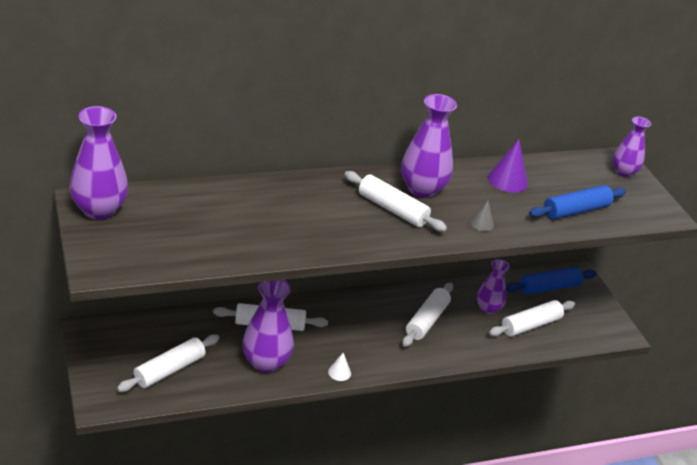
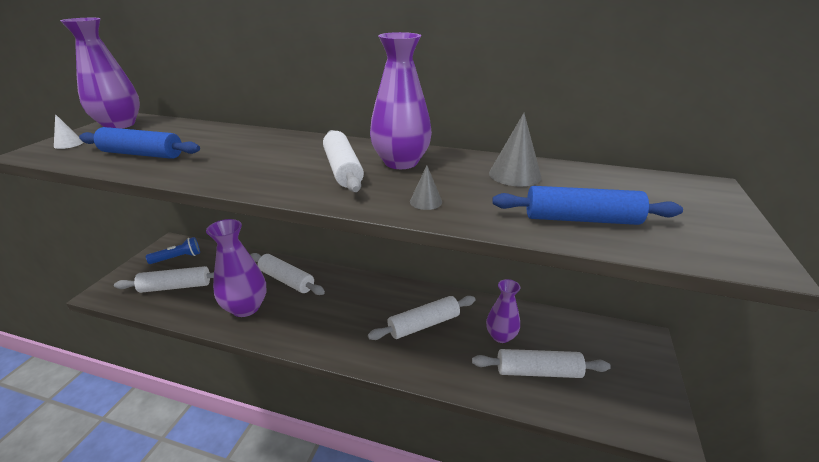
camera: 40 degrees right, 5 degrees down
(123, 342) = (178, 258): none -> blue flashlight
(339, 372) = (291, 340): white cone -> white cone (68, 144)
(507, 180) = (515, 175): purple cone -> grey cone
(549, 287) = (594, 339): blue rolling pin -> blue rolling pin (142, 154)
(623, 172) = (705, 199): purple vase -> none

